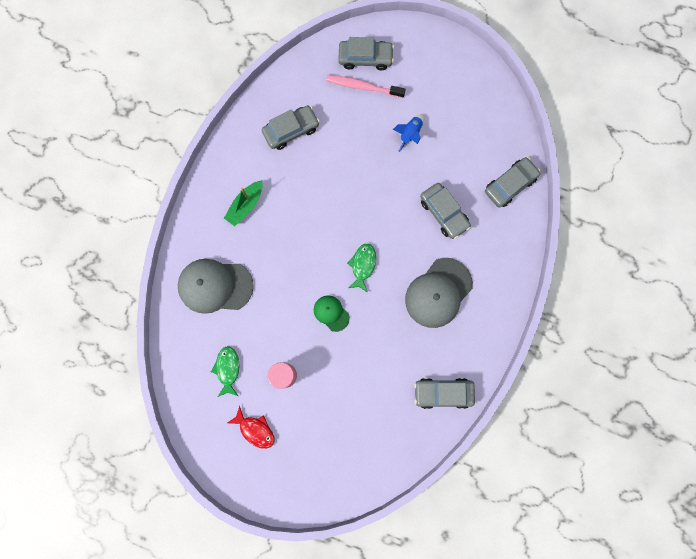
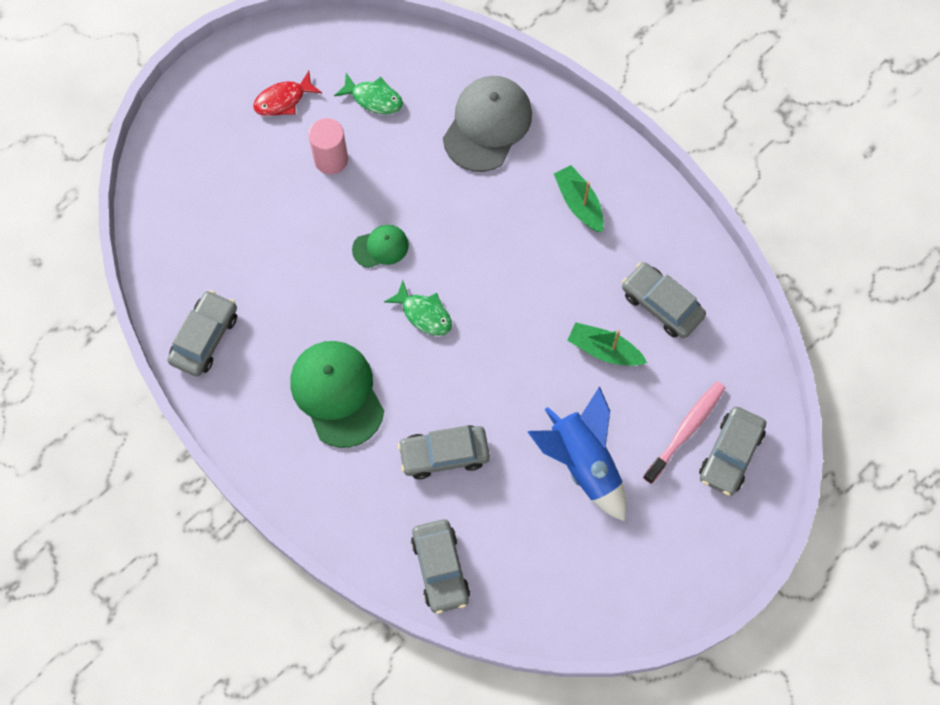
camera: 115 degrees right, 10 degrees down
(291, 130) = (661, 304): grey car -> grey car turned 135 degrees clockwise
(335, 151) = (604, 350): none -> green boat
(410, 134) = (583, 463): blue rocket -> blue rocket, size x1.89
(438, 293) = (337, 394): grey cap -> green cap

